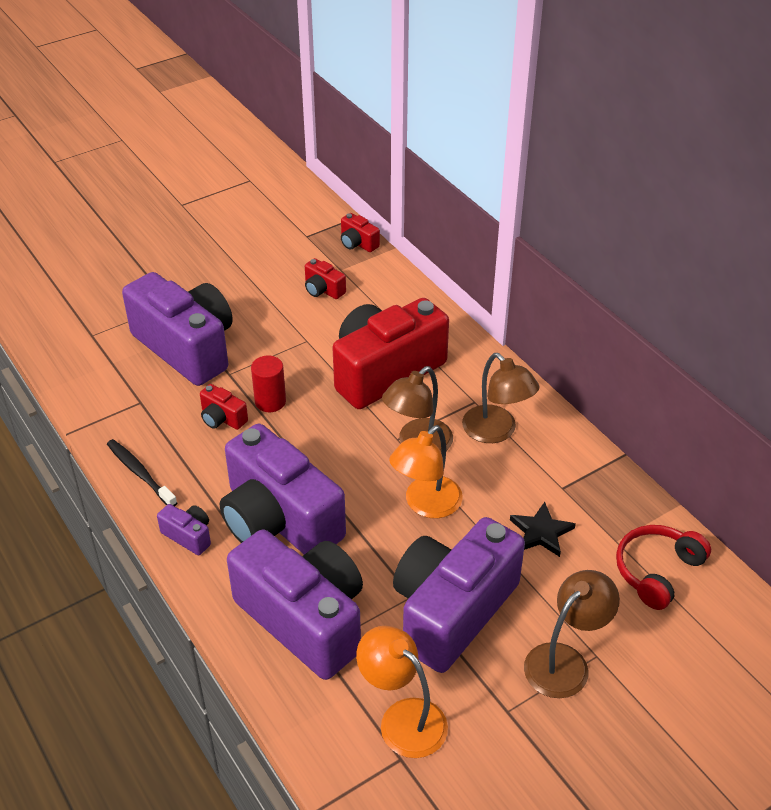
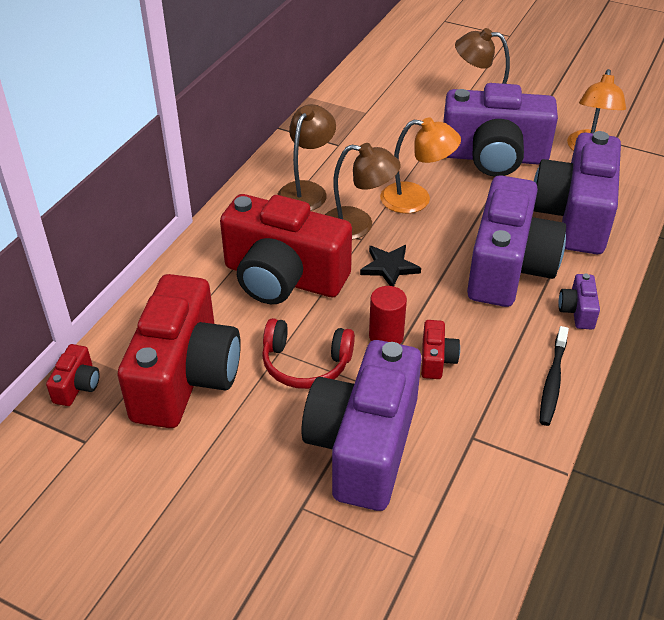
camera: 120 degrees left, 0 degrees up
(323, 290) = (186, 377): red camera -> red camera, size x2.48
(541, 532) = (389, 142): black star -> black star (389, 267)
(657, 571) = (376, 92): red headphones -> red headphones (305, 363)

